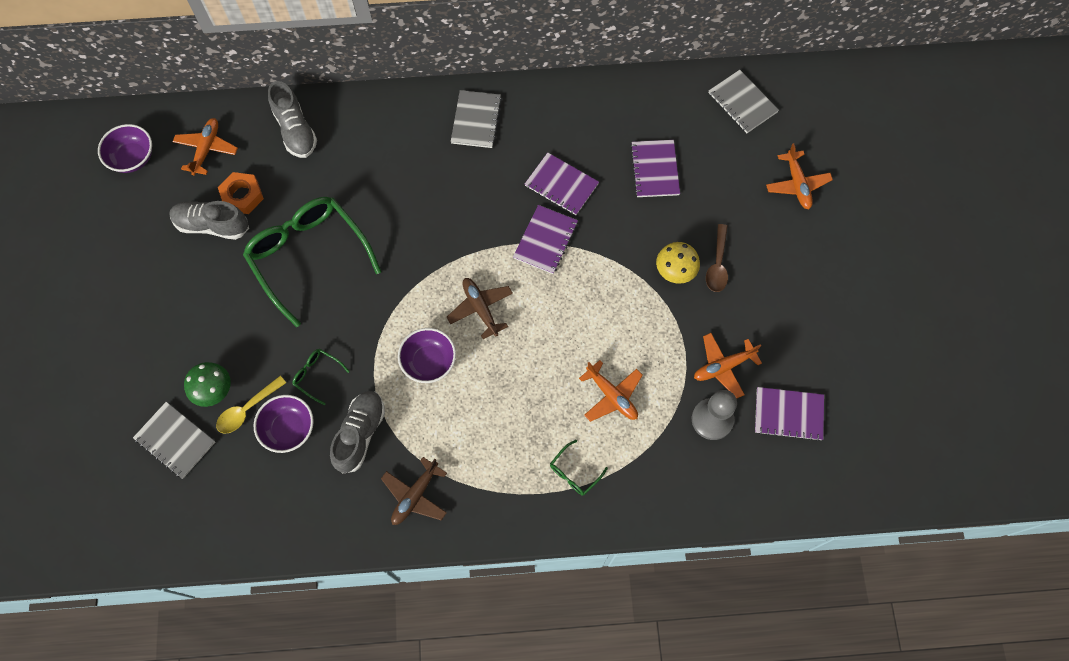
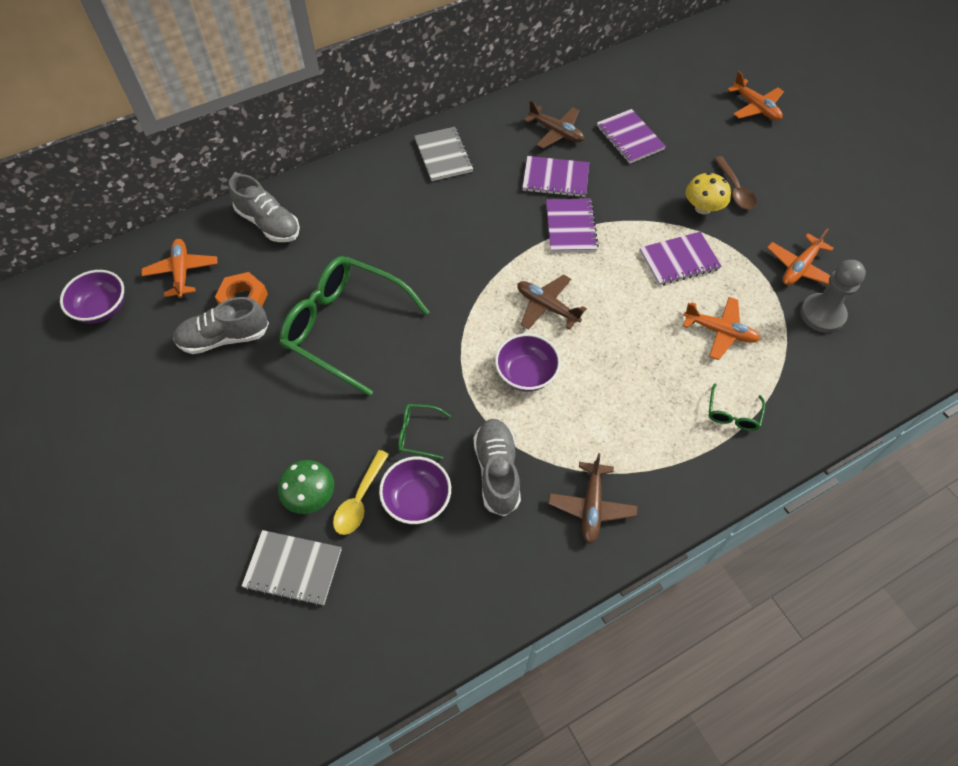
camera: 25 degrees left, 10 degrees down
(590, 136) = (556, 132): none -> brown plane
(742, 103) = (668, 65): grey notebook -> none
(788, 414) = (883, 283): purple notebook -> purple notebook (679, 260)

